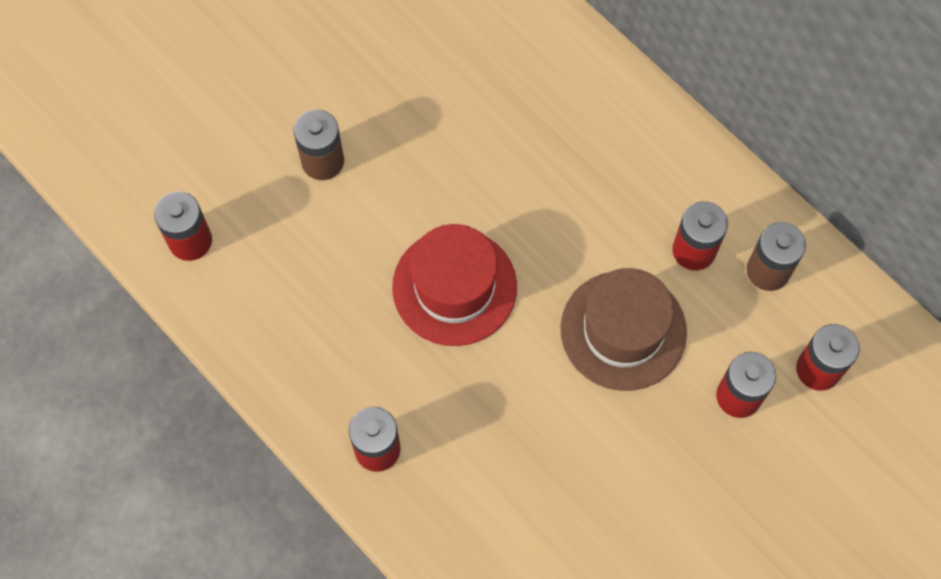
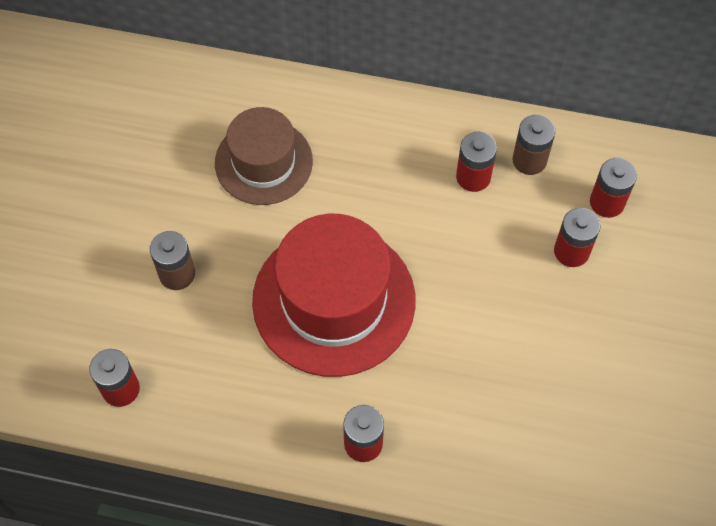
camera: 35 degrees left, 5 degrees down
(454, 287) = (334, 300): red hat -> red hat, size x1.58
(623, 330) = (467, 257): brown hat -> brown hat (263, 162)

